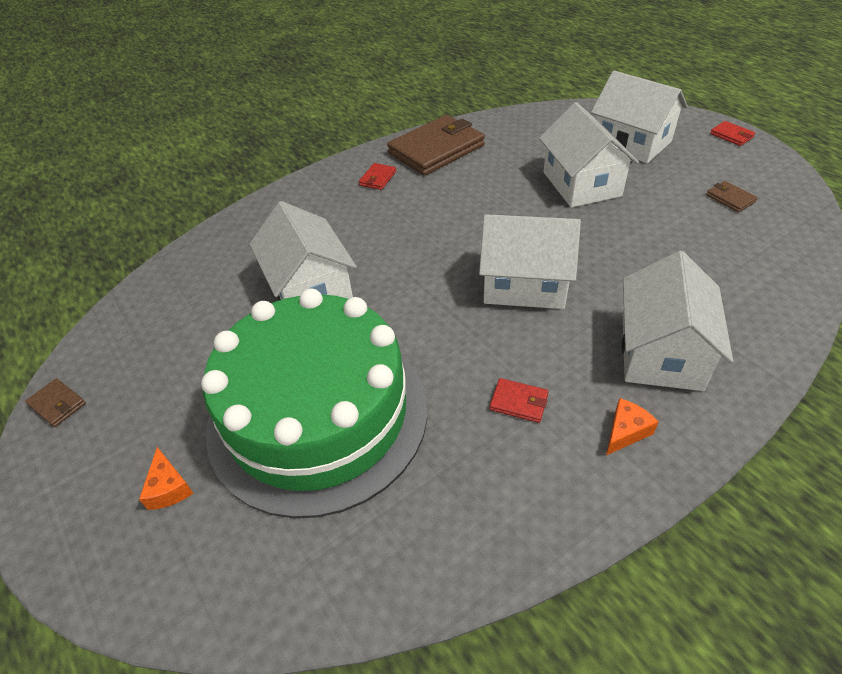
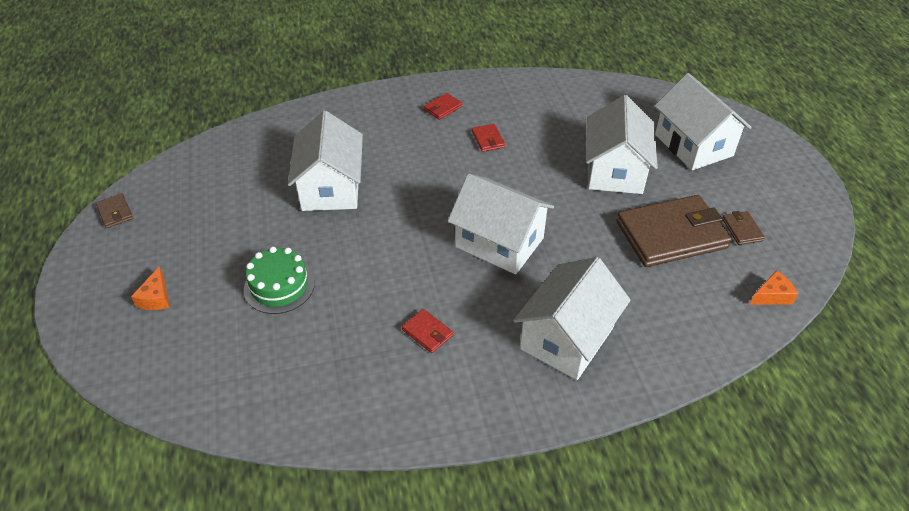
camera: 20 degrees right, 0 degrees up
(318, 415) = (279, 286): green cake -> green cake, size x0.40
(436, 149) = (510, 96): brown wallet -> brown wallet (671, 235)
(625, 431) = (491, 385): orange cheese -> orange cheese (772, 296)
(731, 135) = (798, 169): red wallet -> red wallet (488, 139)

